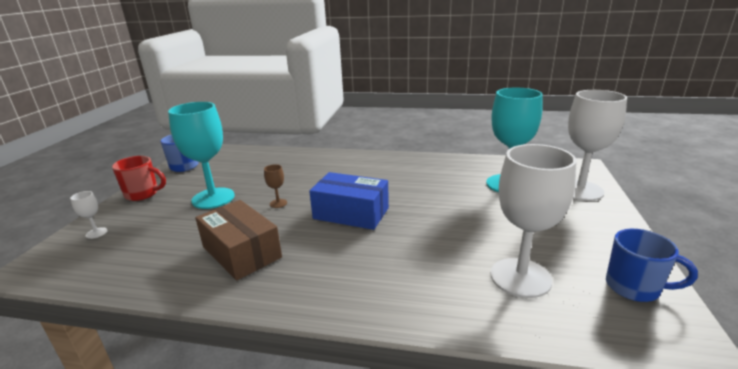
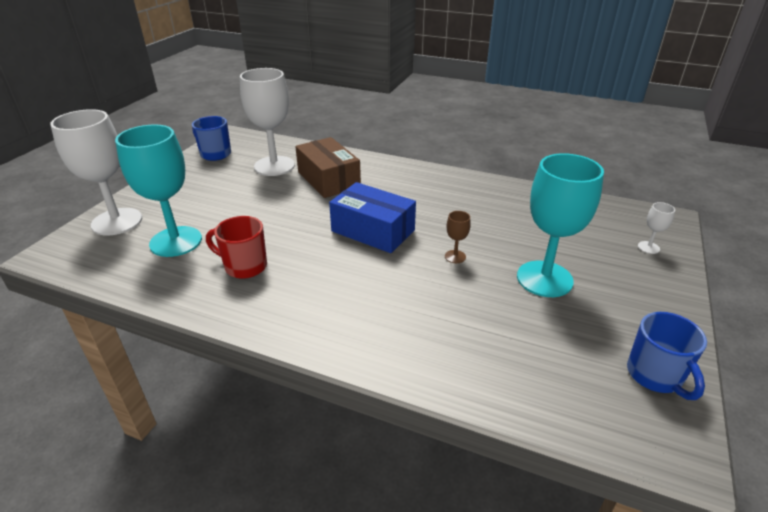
camera: 170 degrees left, 10 degrees up
(143, 194) = (659, 305): red mug -> red mug (244, 266)
(241, 252) = (478, 207): brown box -> brown box (328, 180)

